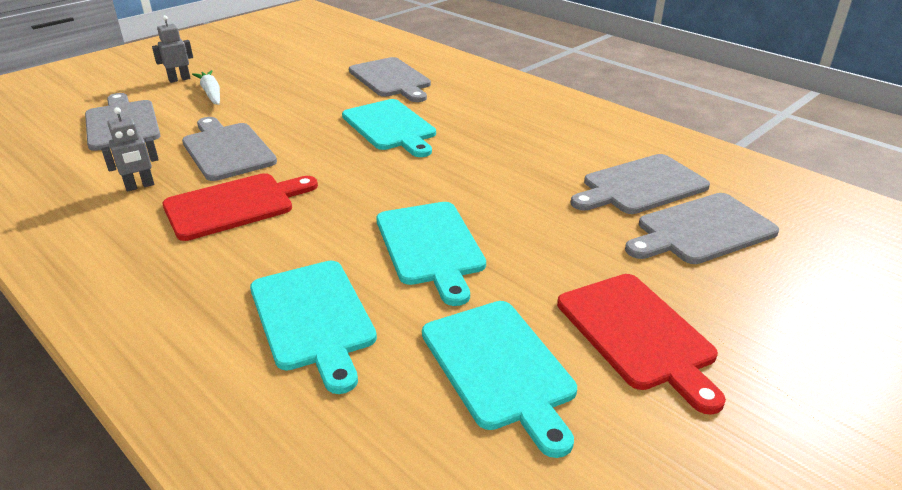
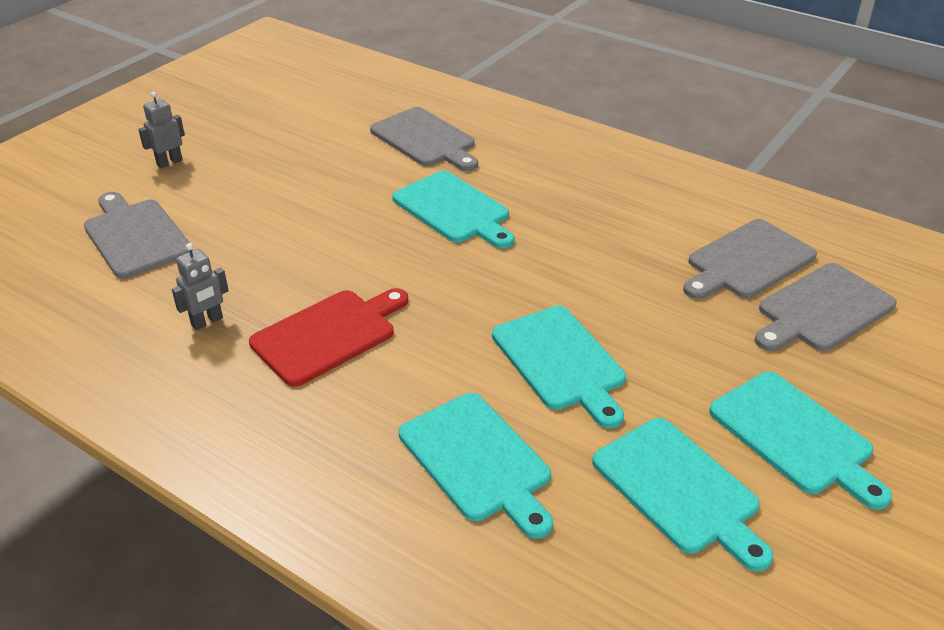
camera: 10 degrees left, 5 degrees up
(211, 93) = (220, 180): white carrot -> none
(227, 150) = (281, 261): grey cutting board -> none
(638, 334) = (795, 436): red cutting board -> turquoise cutting board

